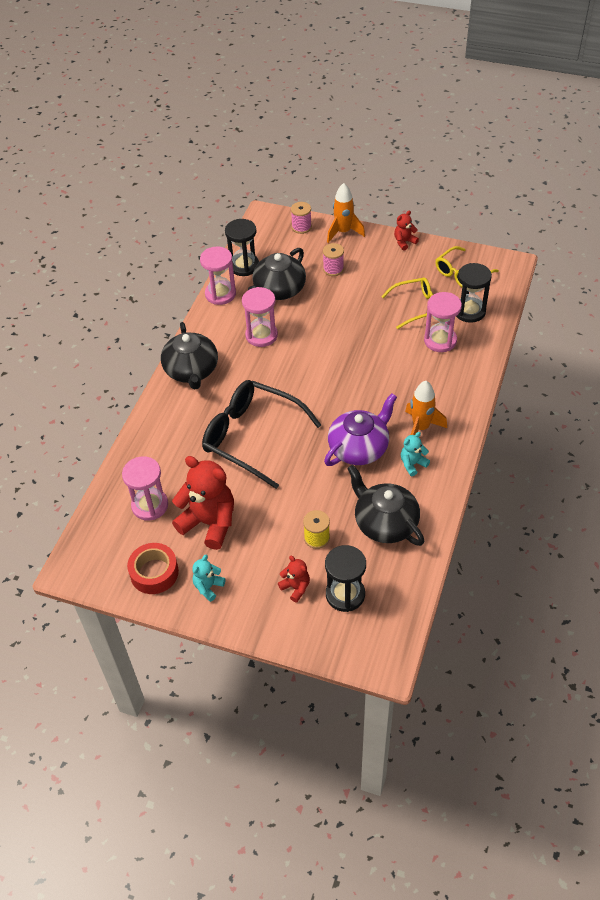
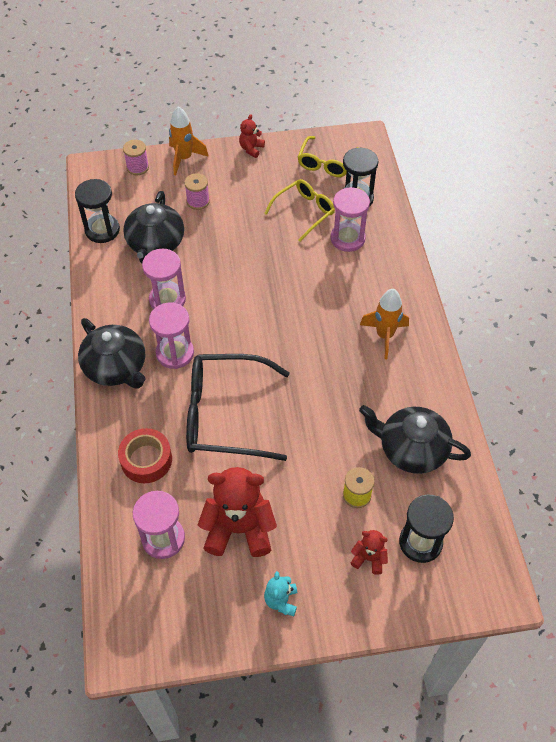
camera: 30 degrees left, 5 degrees up
(154, 573) = (214, 612): red tape -> red tape (146, 460)
(220, 294) = (96, 270): pink hourglass -> pink hourglass (175, 353)
(359, 448) = (339, 381): purple teapot -> none
(412, 464) = (400, 376): turquoise teddy bear -> none

